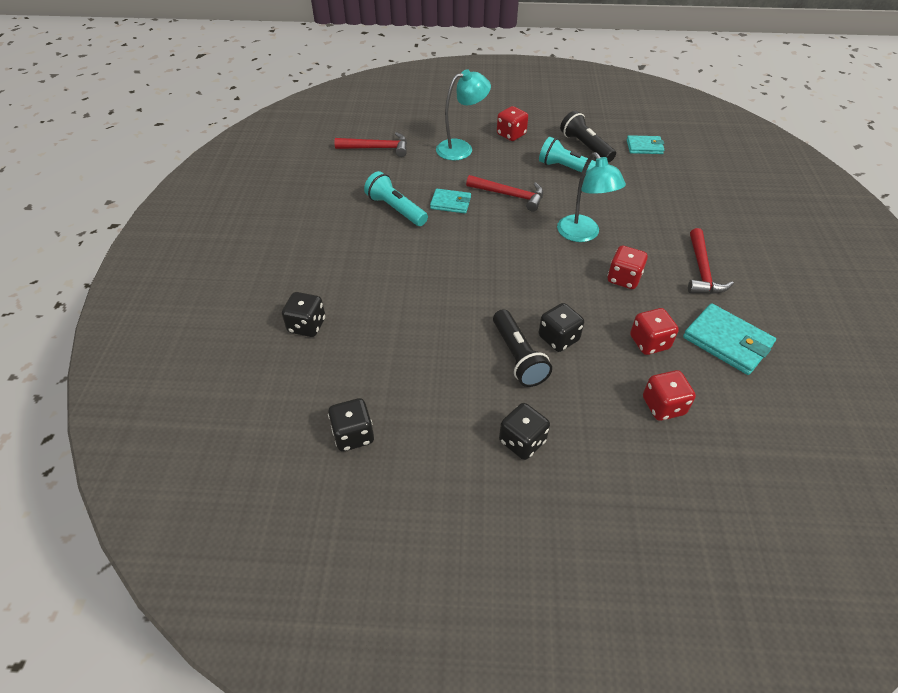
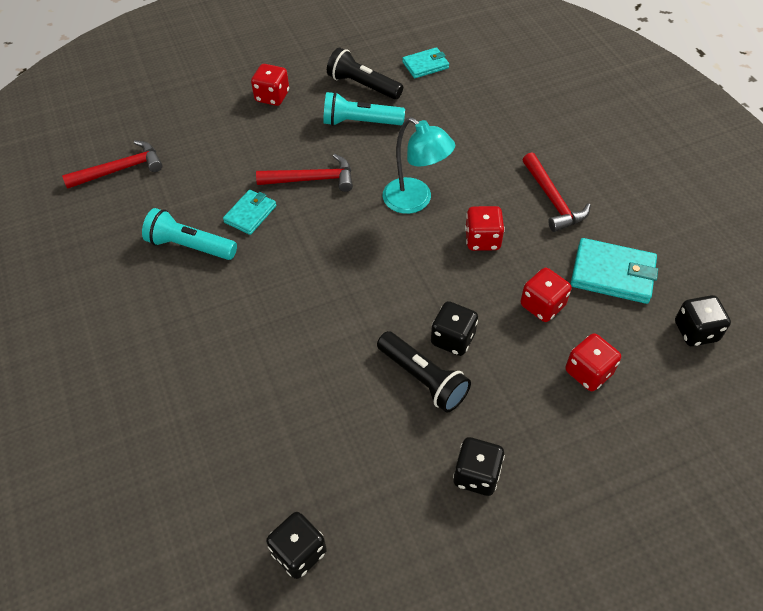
camera: 25 degrees left, 5 degrees up
(307, 325) = (169, 442): black dice -> black dice (695, 331)
(450, 203) = (250, 214): turquoise wallet -> turquoise wallet turned 45 degrees counterclockwise
(461, 148) = (224, 135): turquoise lamp -> none

